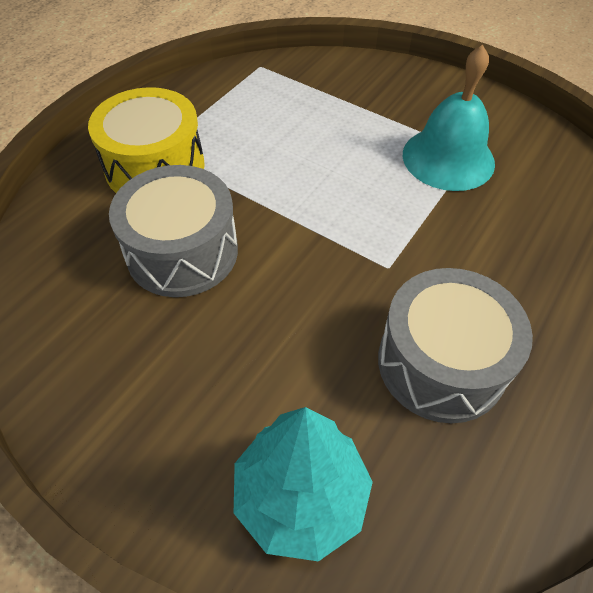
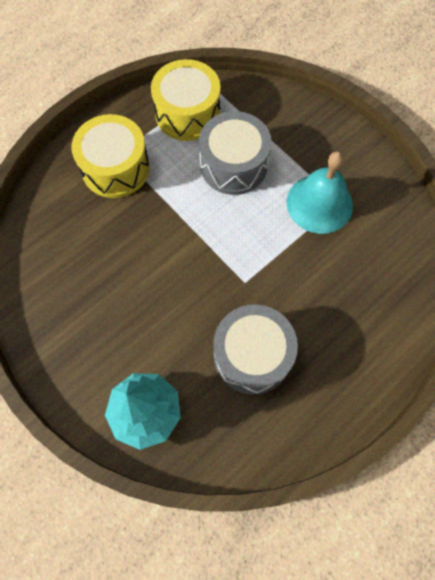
camera: 15 degrees right, 15 degrees up
(182, 252) = (118, 240): grey drum -> grey drum (233, 165)
(237, 95) = (187, 113): none -> yellow drum

